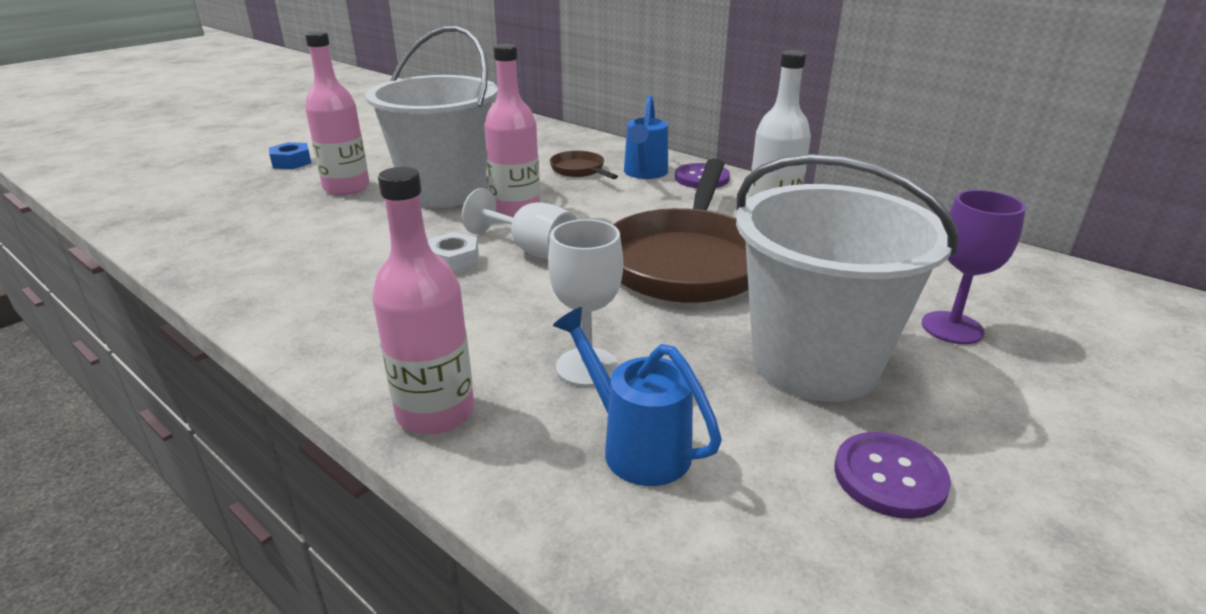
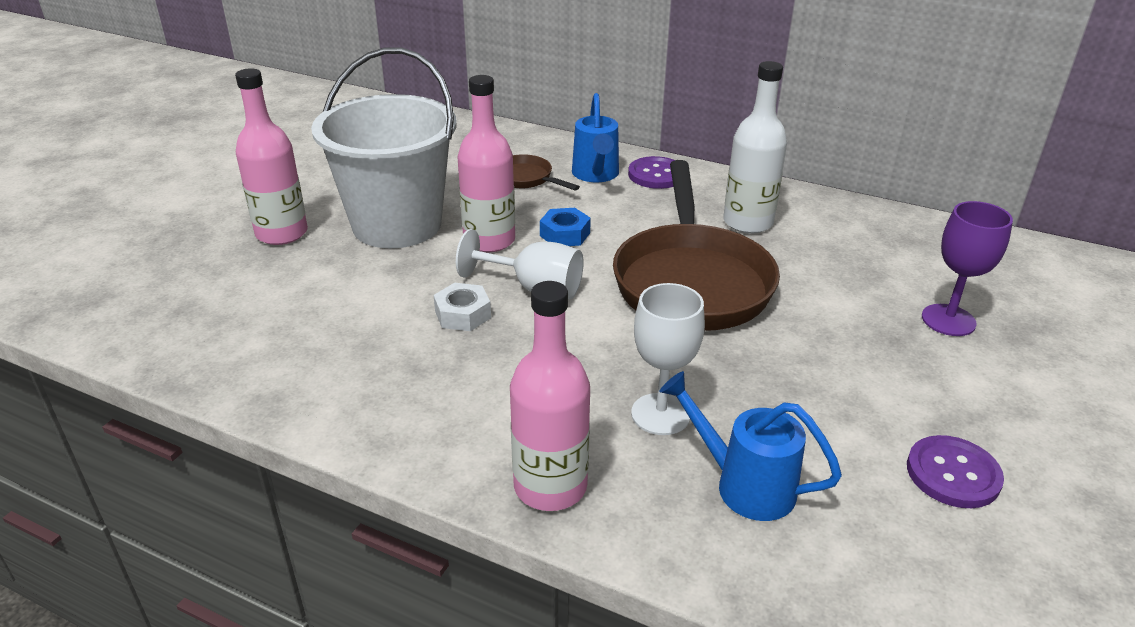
camera: 15 degrees left, 5 degrees up
(291, 162) = (190, 204): blue nut -> blue nut (565, 234)
(815, 363) = (852, 375): white bucket -> none

